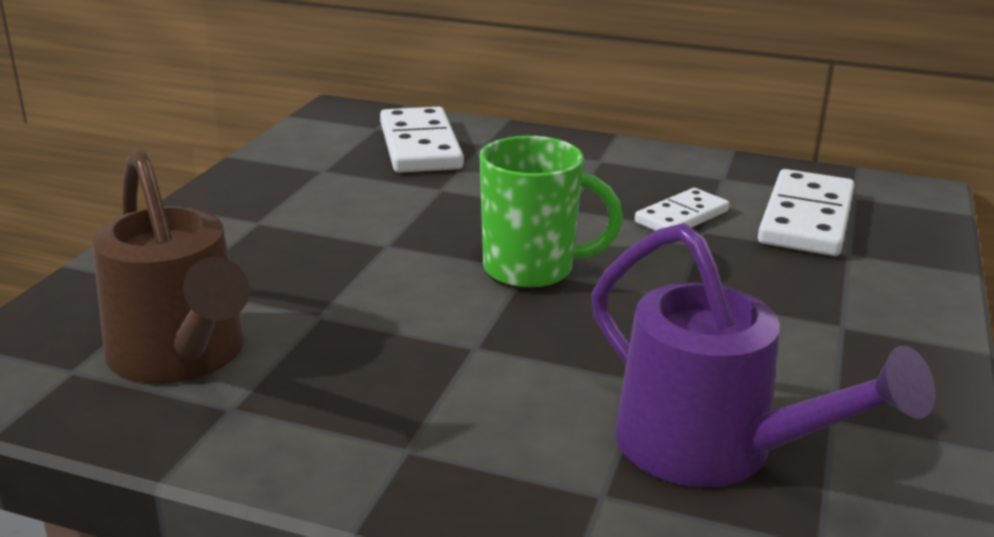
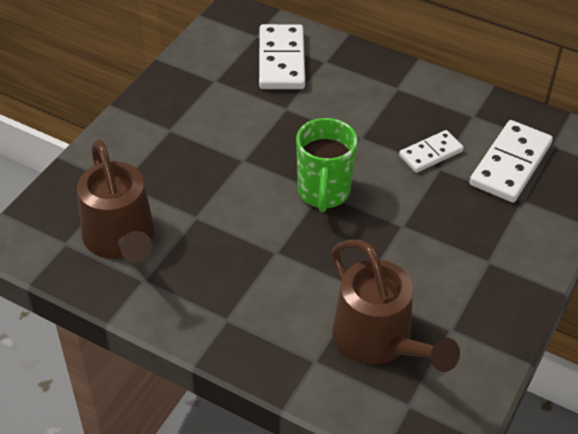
camera: 10 degrees right, 20 degrees up
(532, 270) = (323, 193): green mug -> green mug turned 75 degrees clockwise
(714, 450) = (380, 341): purple watering can -> brown watering can

